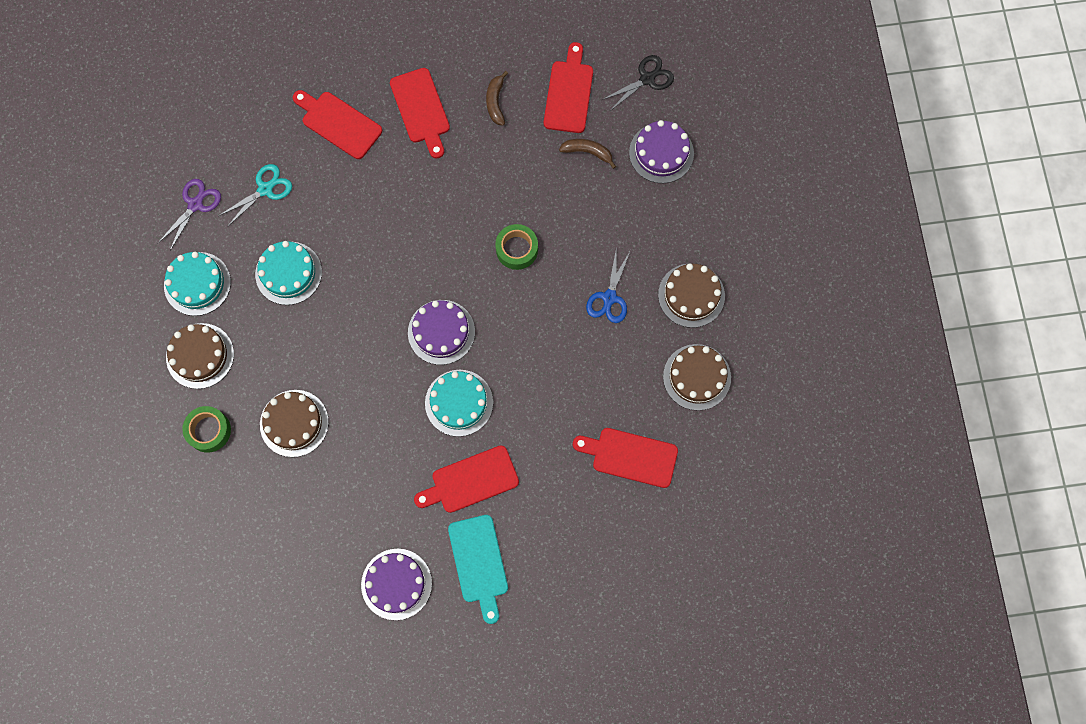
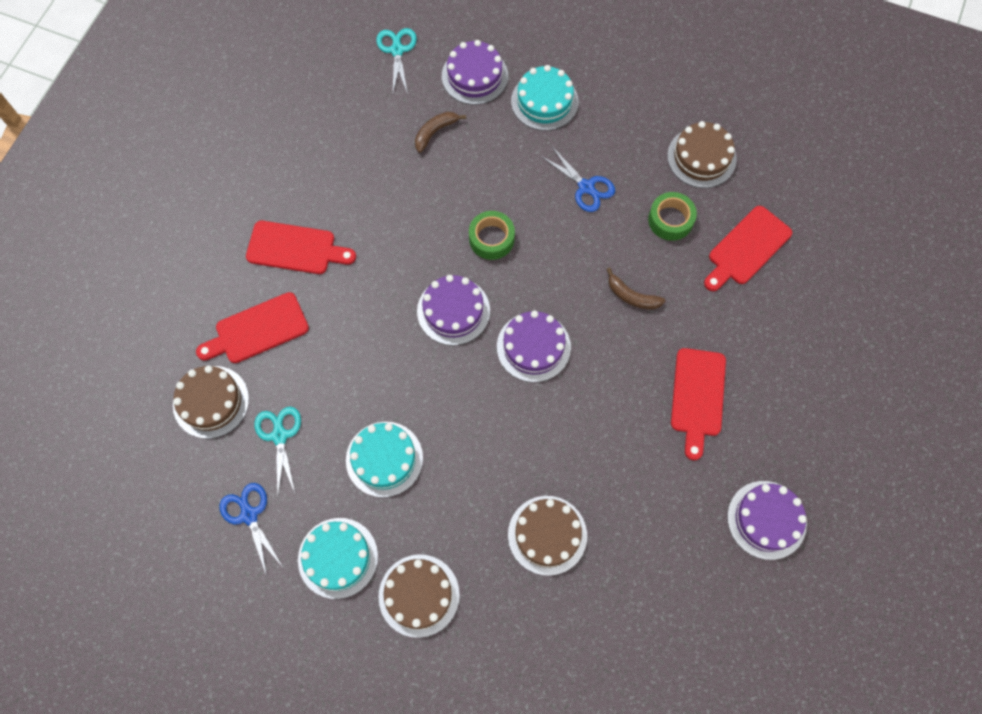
camera: 60 degrees left, 5 degrees down
(195, 204) = (249, 515): purple scissors -> blue scissors
(209, 431) = (506, 628): green tape -> green tape (670, 220)
(437, 255) = (453, 311): none -> purple cake
(459, 403) = (614, 367): turquoise cake -> turquoise cake (544, 101)
(479, 563) = (783, 431): turquoise cutting board -> none
(496, 102) = (333, 181): brown banana -> brown banana (632, 296)
(569, 93) = (367, 117): red cutting board -> none
(647, 79) = (397, 50): black scissors -> turquoise scissors
(691, 295) = (623, 122): brown cake -> brown cake (211, 402)

